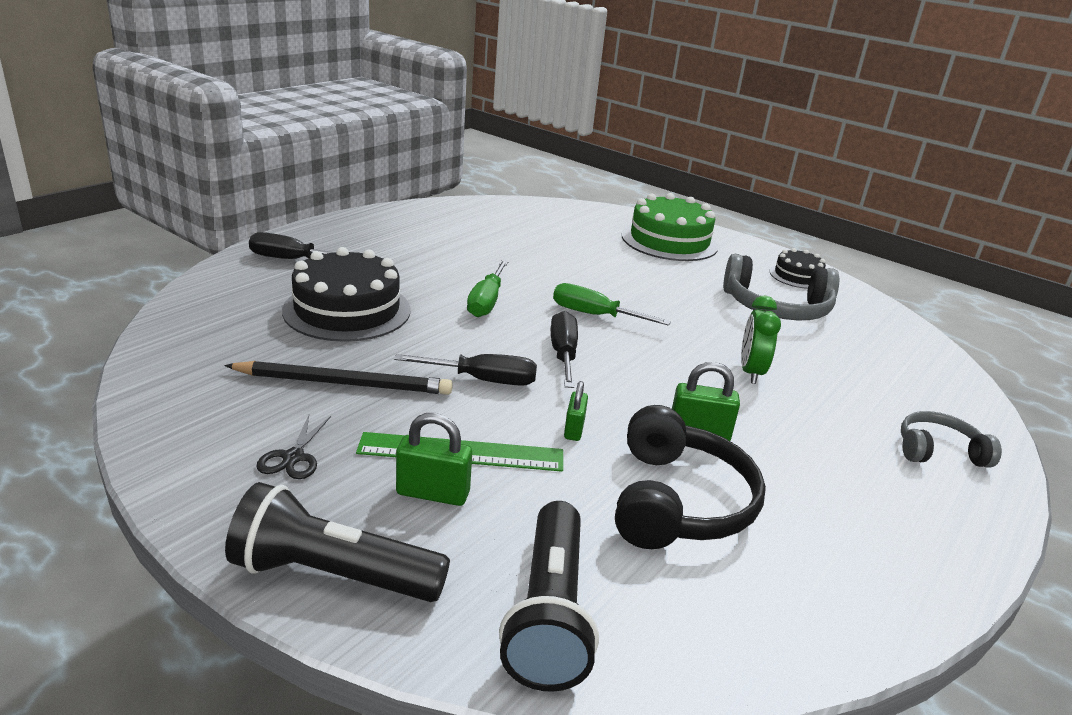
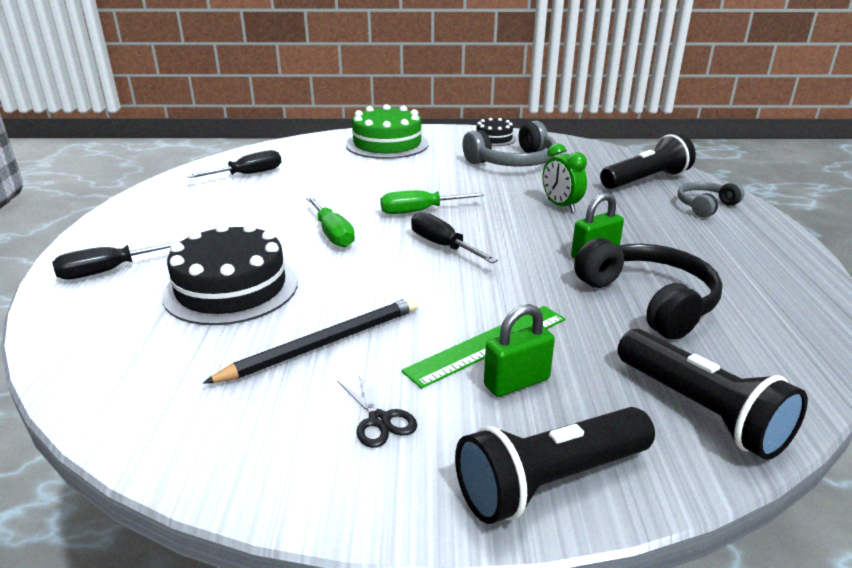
camera: 35 degrees left, 0 degrees up
(483, 380) = (420, 288): black screwdriver -> black screwdriver (248, 174)
(574, 429) = (528, 290): green padlock -> none
(910, 391) = (645, 180): none -> black flashlight

